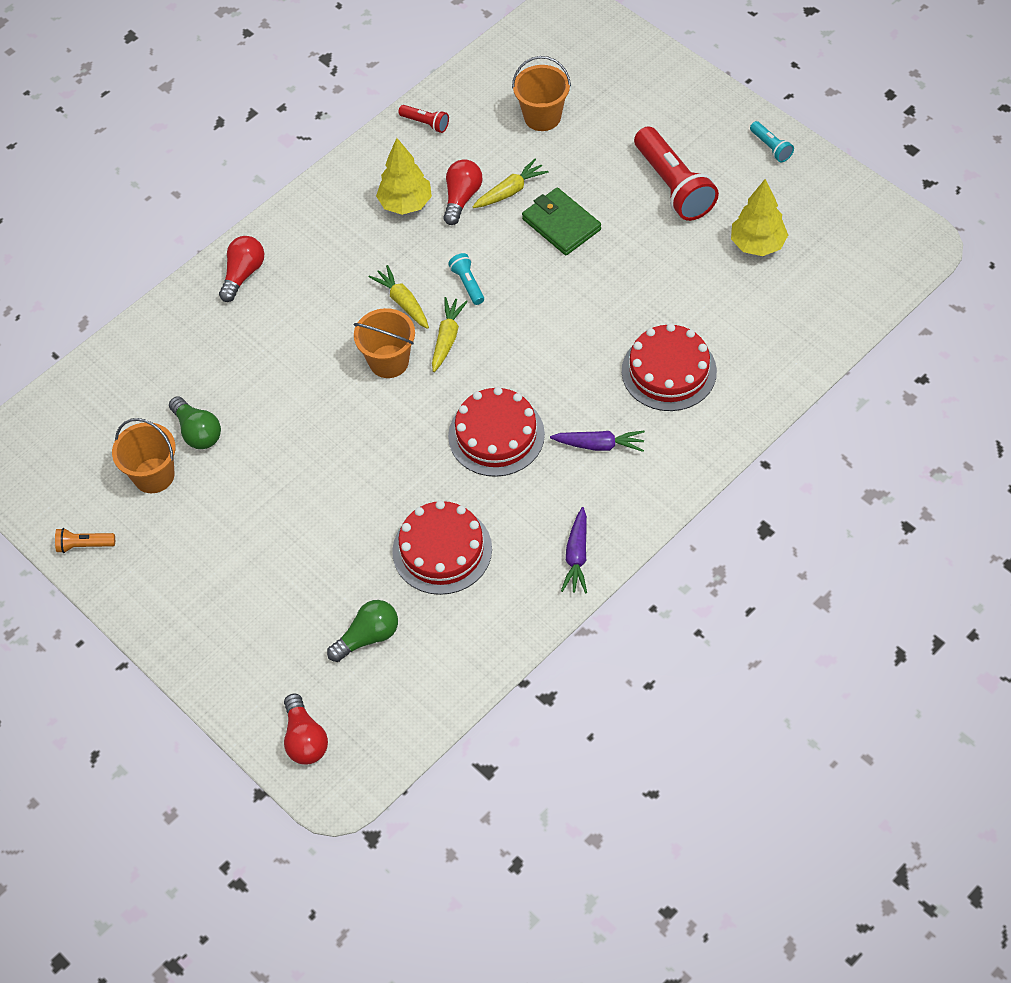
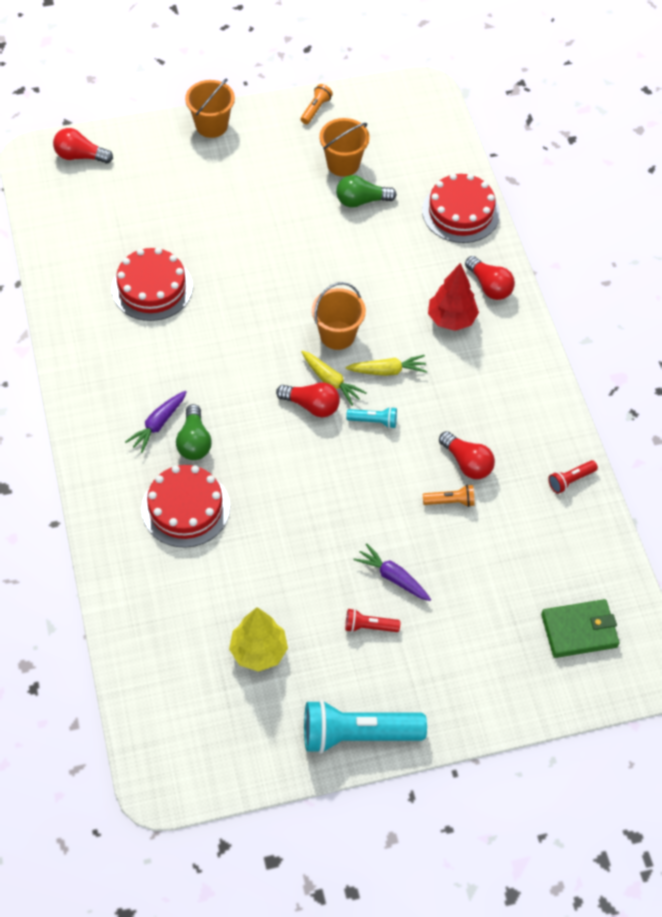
camera: 115 degrees right, 0 degrees up
(305, 284) = (451, 319): none -> red tree
(368, 637) = (122, 218): green light bulb -> green light bulb (194, 442)
(406, 204) = (488, 422): yellow tree -> none
(486, 338) = (311, 405): none -> red light bulb
(496, 435) = (219, 366): red cake -> red cake (460, 212)
(510, 191) = (450, 501): yellow carrot -> orange flashlight
(542, 117) = (520, 571): orange bucket -> orange bucket (211, 125)
(561, 224) = (387, 518): green wallet -> green wallet (579, 630)
(577, 556) = (81, 360): purple carrot -> purple carrot (393, 577)
(673, 186) = (369, 626): red flashlight -> red flashlight, size x0.47
(771, 147) = (357, 734): turquoise flashlight -> turquoise flashlight, size x2.14

